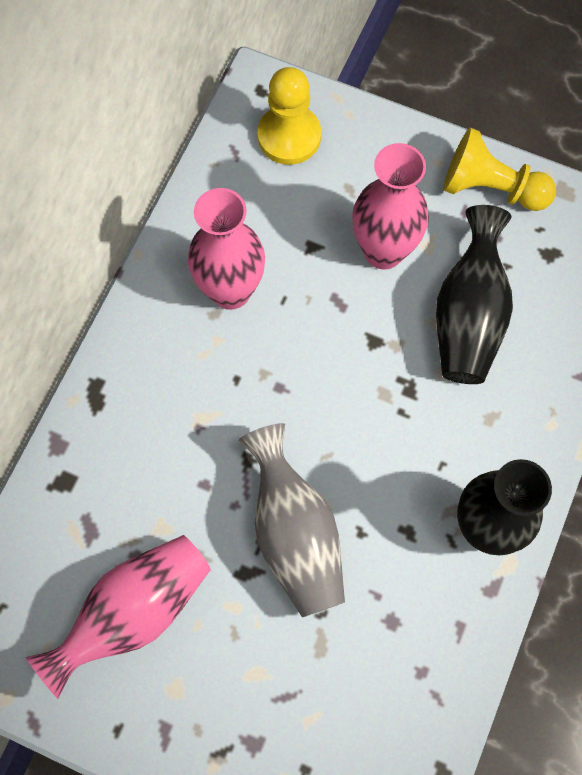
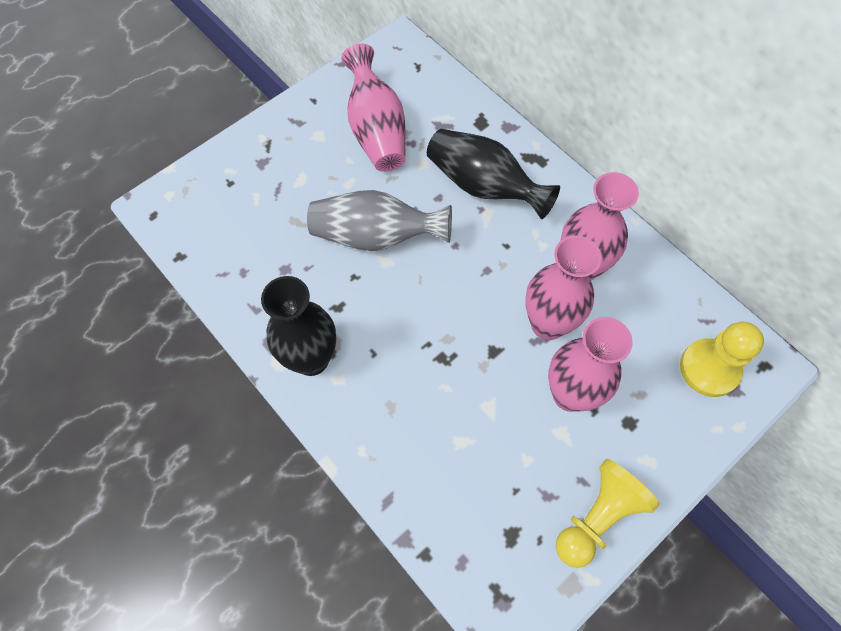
camera: 115 degrees right, 5 degrees down
(315, 299) = (547, 324): none -> pink vase
(469, 316) = (483, 434): black vase -> black vase (483, 186)

